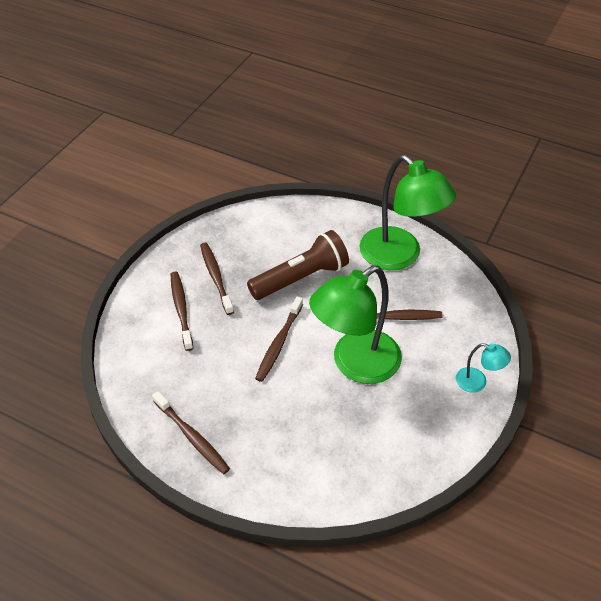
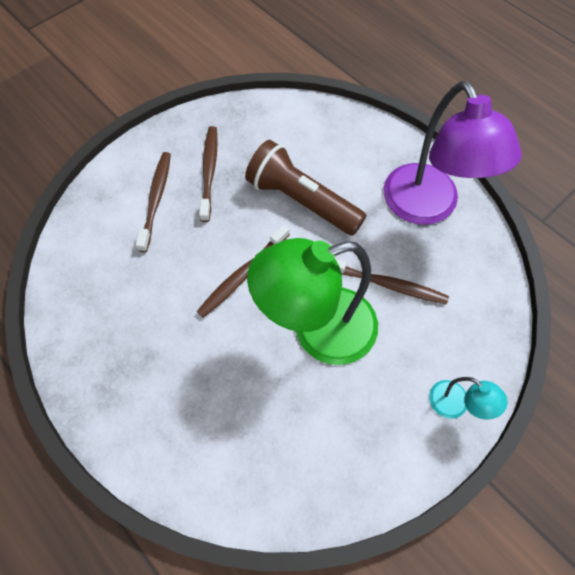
camera: 20 degrees right, 15 degrees up
(192, 437) = (100, 360): brown toothbrush -> none
(301, 278) = (302, 201): brown flashlight -> brown flashlight turned 135 degrees counterclockwise
(399, 256) = (427, 207): green lamp -> purple lamp

